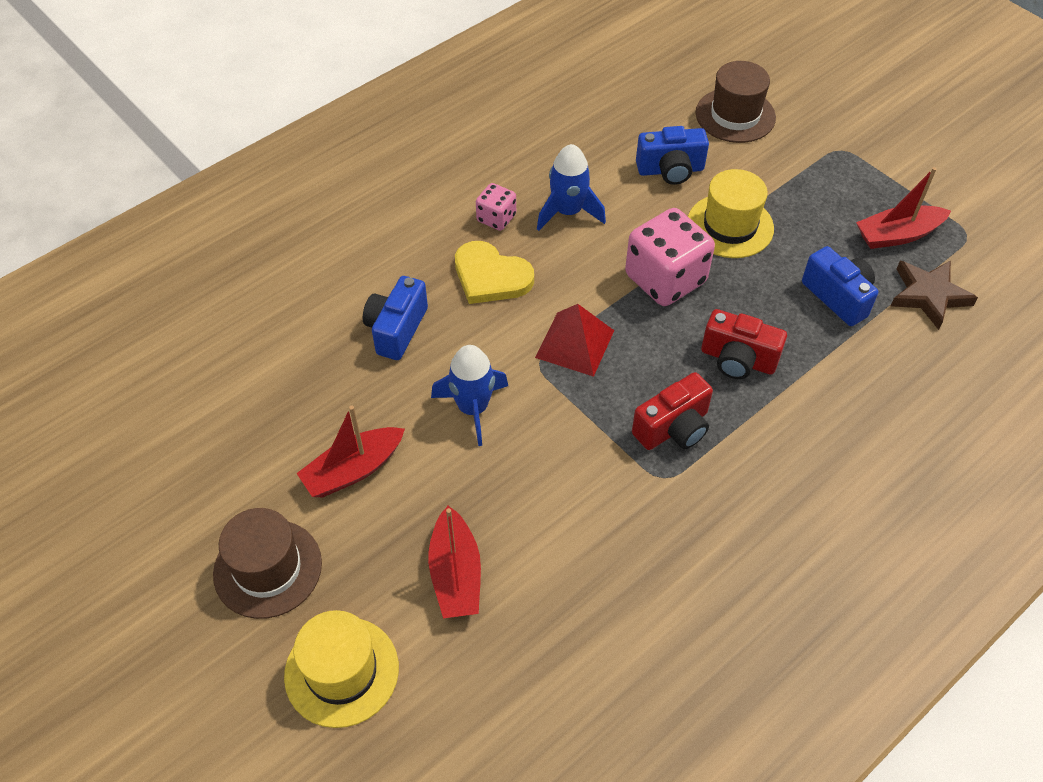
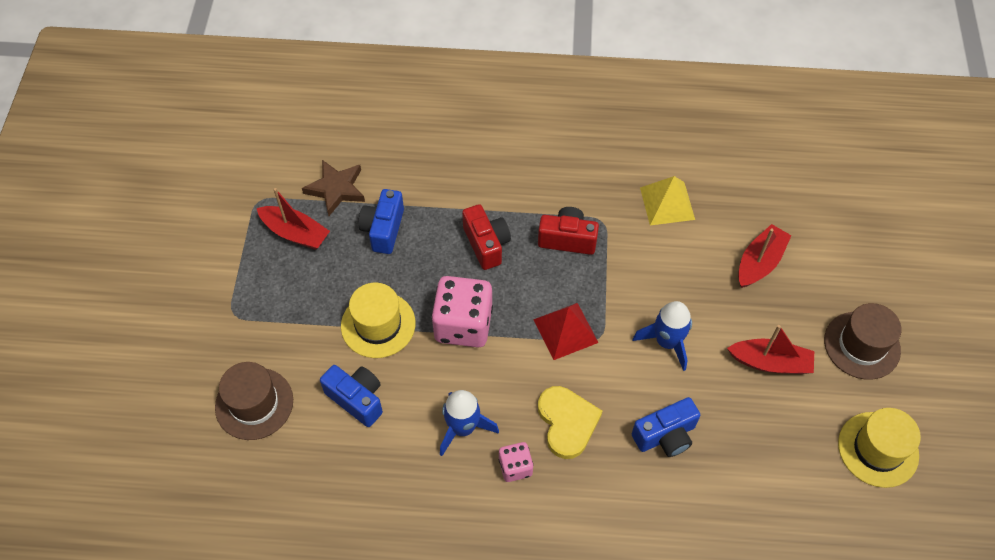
camera: 135 degrees left, 5 degrees up
(341, 671) = (856, 264): yellow hat -> yellow hat (878, 449)
(622, 559) = (667, 203): none -> yellow pyramid

